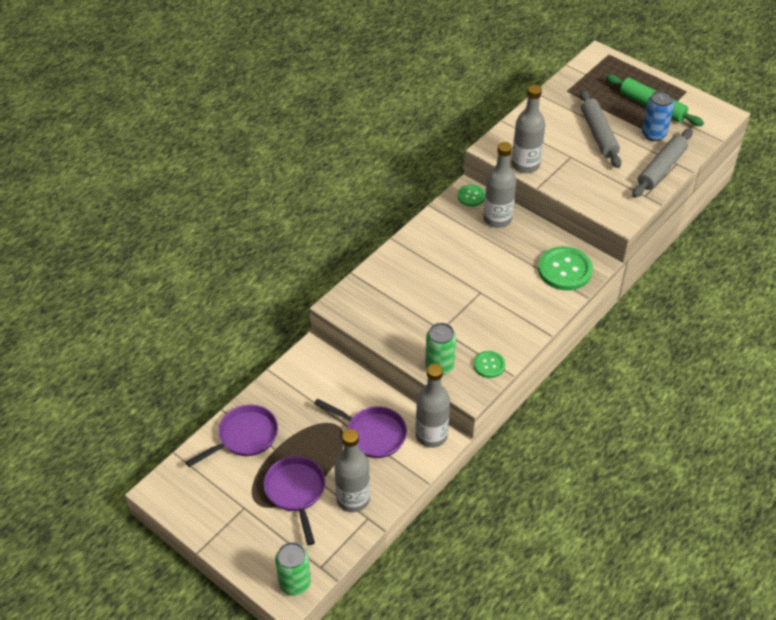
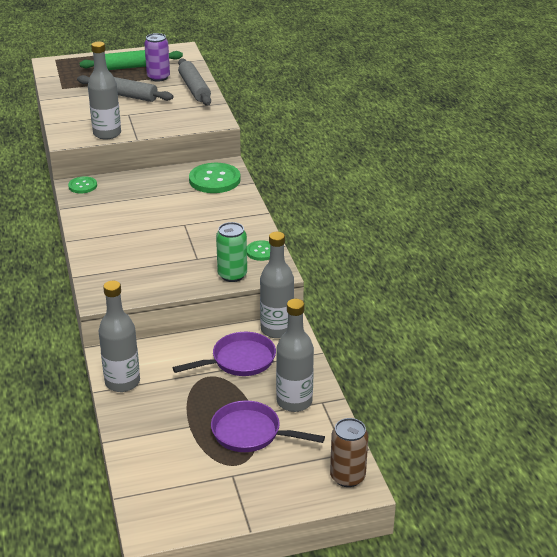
camera: 55 degrees left, 15 degrees down
(244, 437) = (153, 440): purple pan -> none
(295, 583) = (347, 477): green can -> brown can
(497, 219) = (123, 185): grey bottle -> grey bottle (122, 382)
(653, 134) = (158, 77): blue can -> purple can

